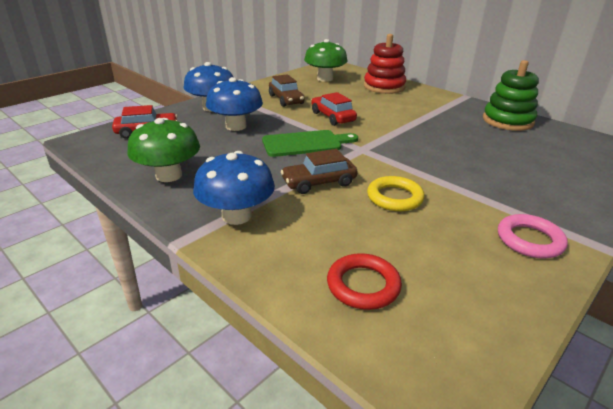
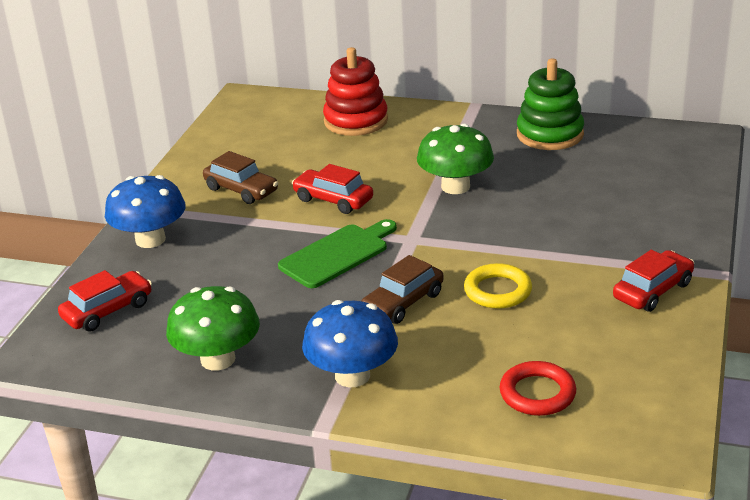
camera: 25 degrees left, 0 degrees up
(236, 126) = (220, 259): blue mushroom -> none
(325, 79) = (258, 131): green mushroom -> green mushroom (455, 186)
(529, 240) = (652, 291): pink ring -> red car

